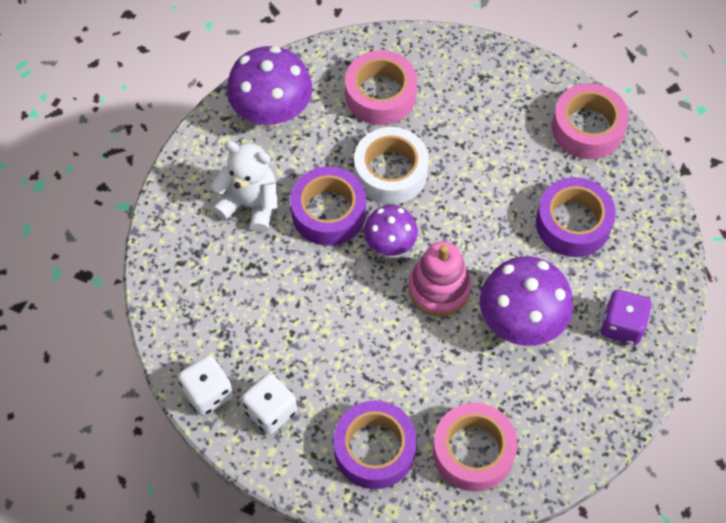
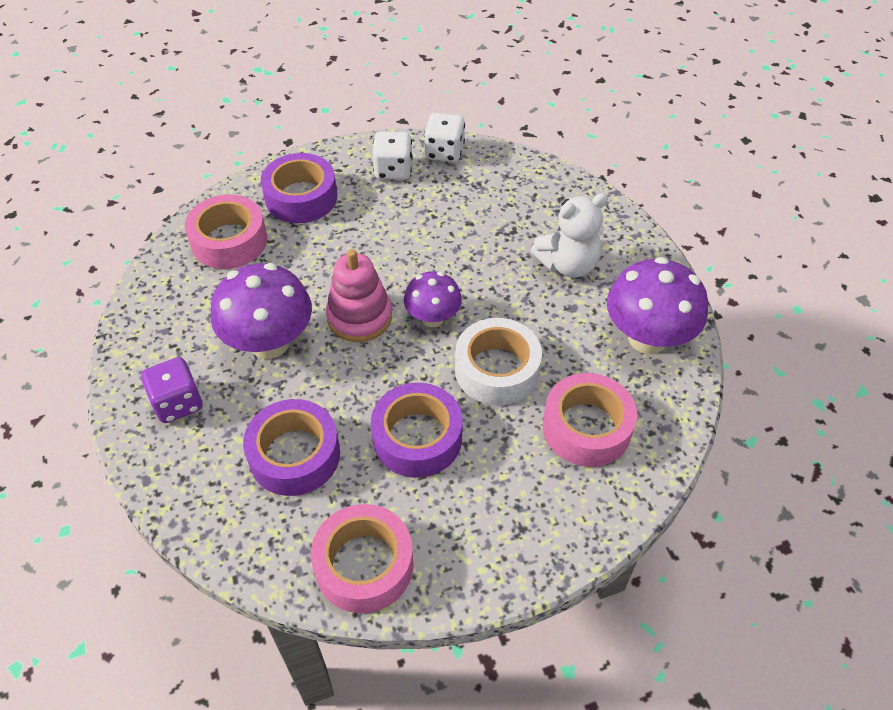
camera: 135 degrees right, 10 degrees down
(328, 212) = (506, 303): purple tape -> purple tape (417, 438)

